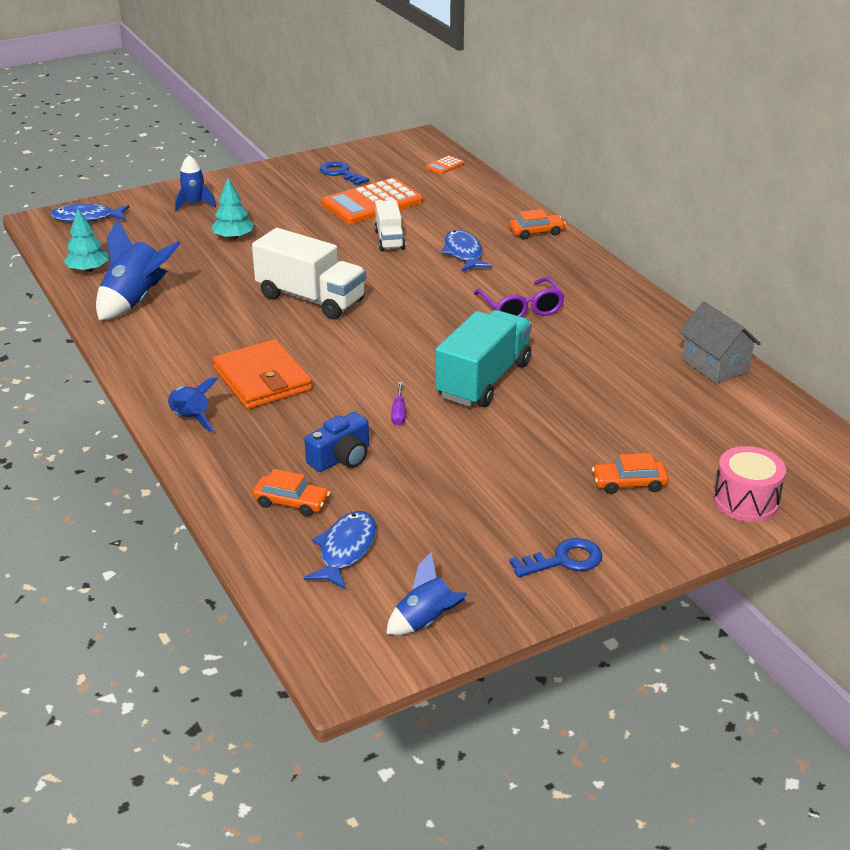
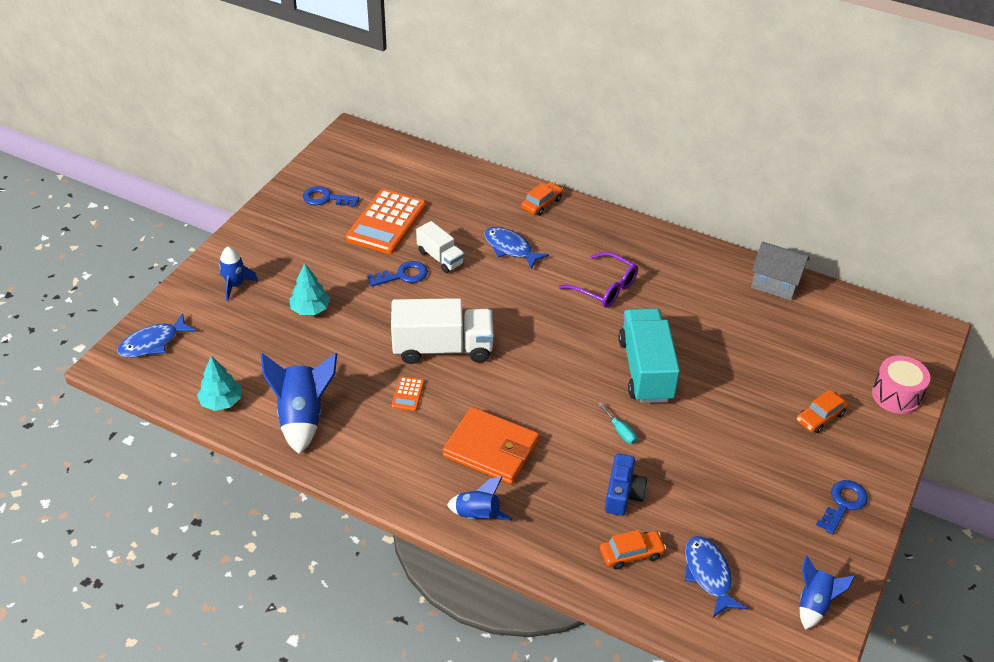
camera: 35 degrees left, 10 degrees up
(340, 241) = (402, 275): none -> blue key
(399, 413) = (620, 431): purple screwdriver -> turquoise screwdriver
(444, 166) = (403, 157): orange calculator -> orange calculator (408, 394)

